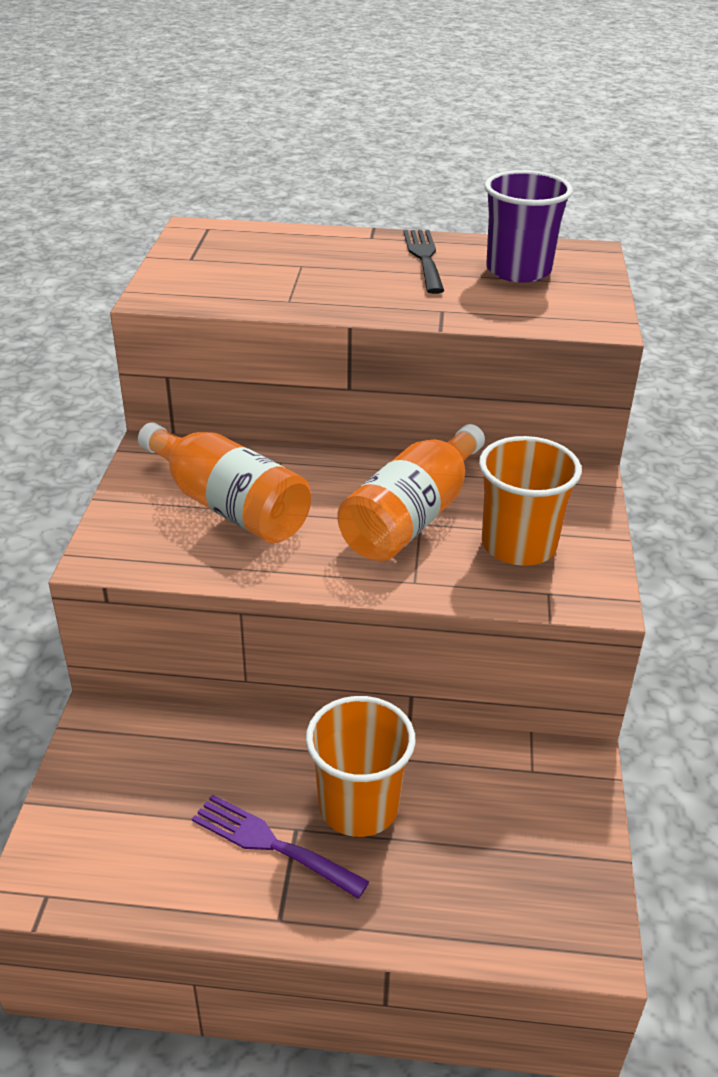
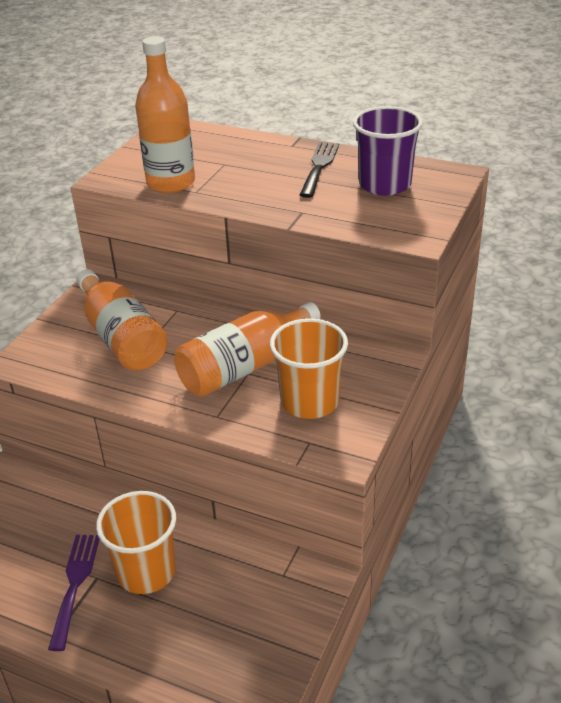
camera: 20 degrees right, 0 degrees up
(248, 293) = (171, 183): none -> orange bottle
(271, 844) = (75, 584): purple fork -> purple fork turned 45 degrees clockwise

